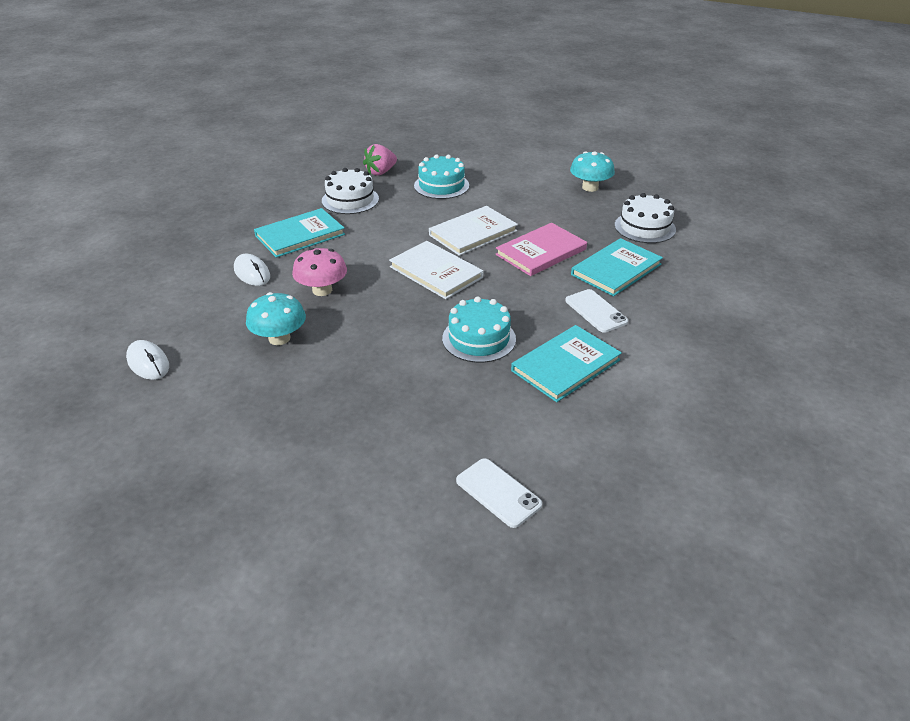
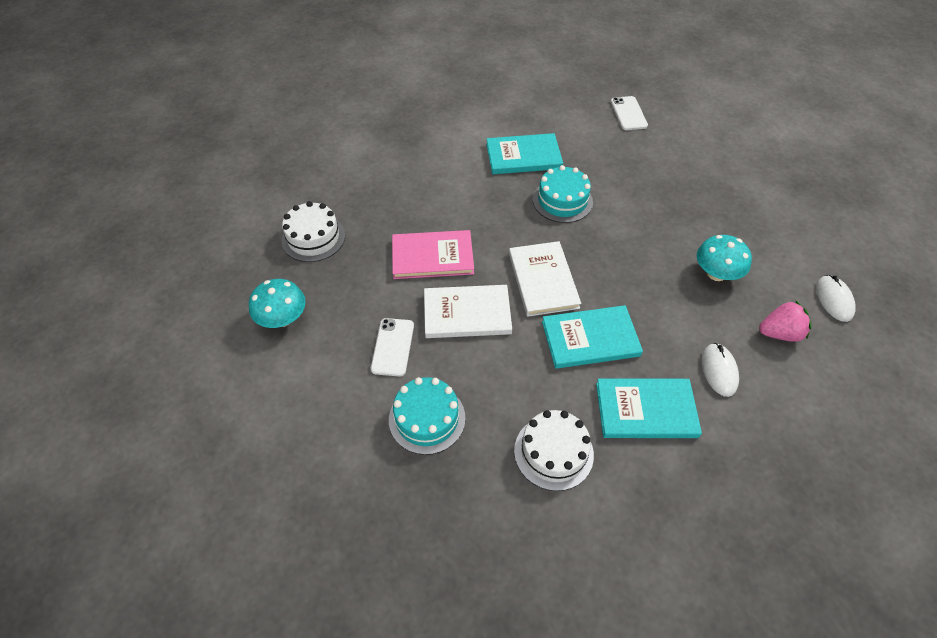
camera: 145 degrees left, 15 degrees up
(322, 290) = (658, 310): pink mushroom -> none
(381, 172) = (475, 501): pink strawberry -> pink strawberry (779, 333)
(596, 311) = (458, 182): white phone -> white phone (392, 347)
(616, 269) = (397, 208): turquoise book -> turquoise book (590, 339)

